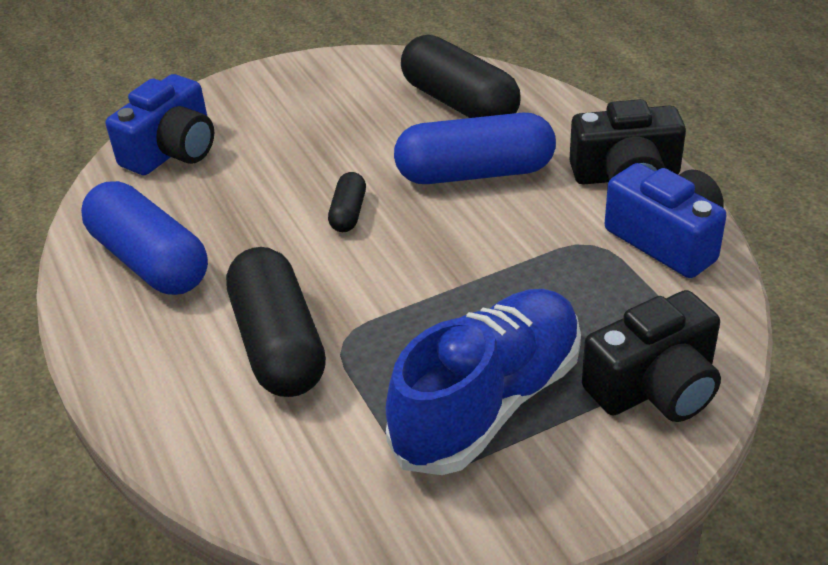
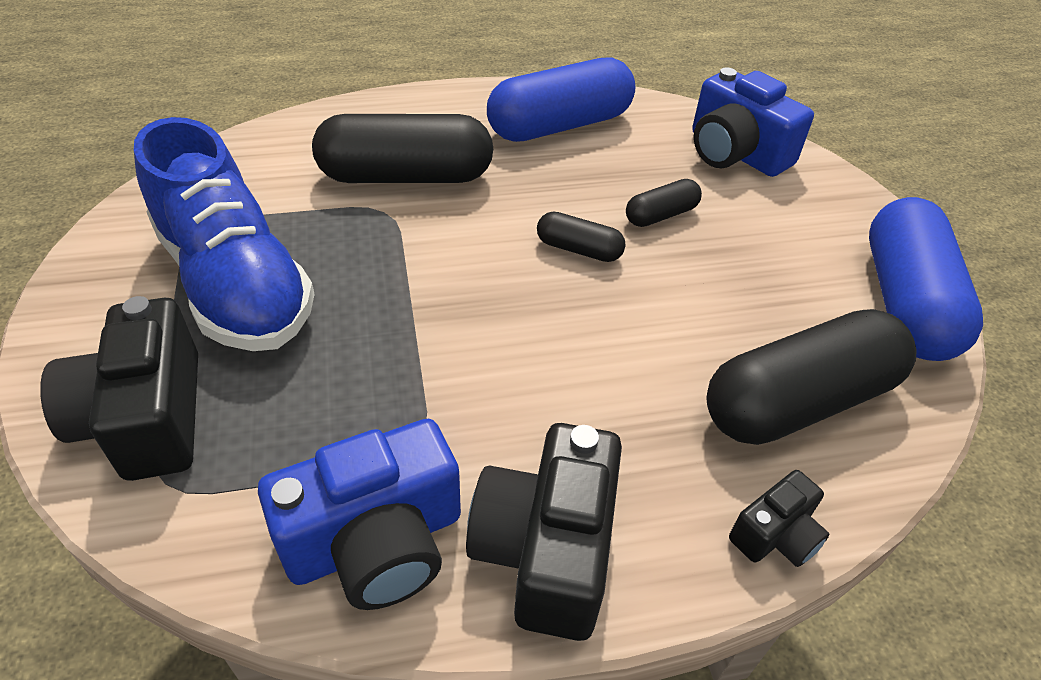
camera: 100 degrees right, 5 degrees up
(283, 178) = (661, 215): none -> black capsule
(475, 173) = (618, 373): blue capsule -> blue capsule (904, 302)
(563, 105) = (775, 535): none -> black camera

